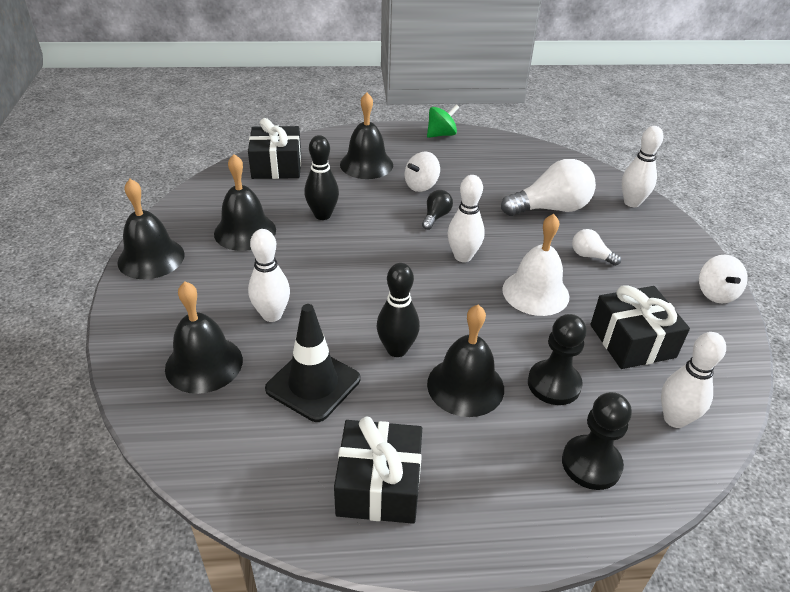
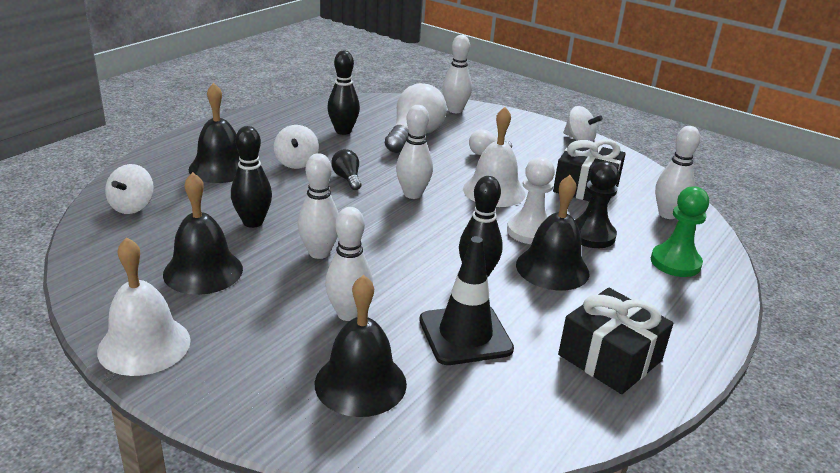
camera: 50 degrees left, 10 degrees down
(151, 258) = (144, 345): black bell -> white bell
(277, 166) = (132, 206): black gift -> white spinning top
(325, 261) = (319, 253): none -> white bowling pin
(441, 134) = (246, 120): green spinning top -> none
(498, 176) = (343, 131): none -> black bowling pin
(503, 344) = (530, 231): none -> white pawn
(591, 464) = (675, 262): black pawn -> green pawn

